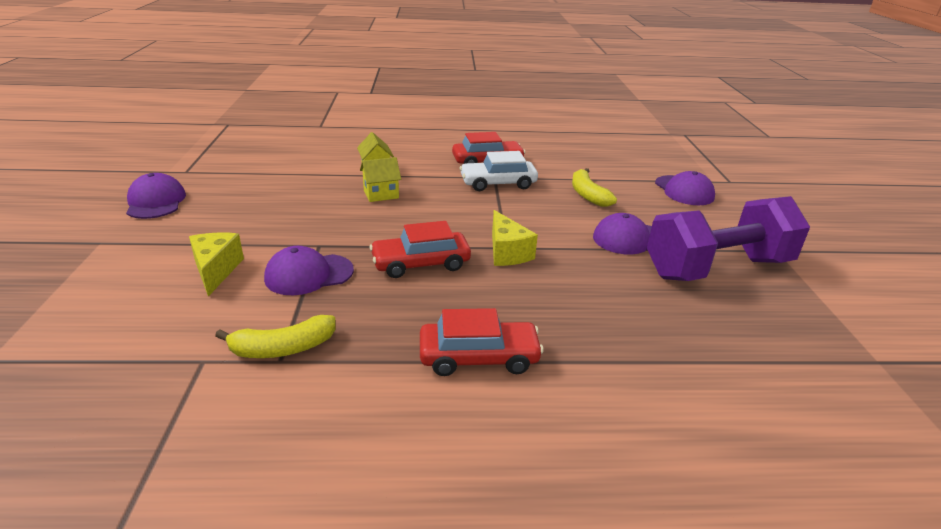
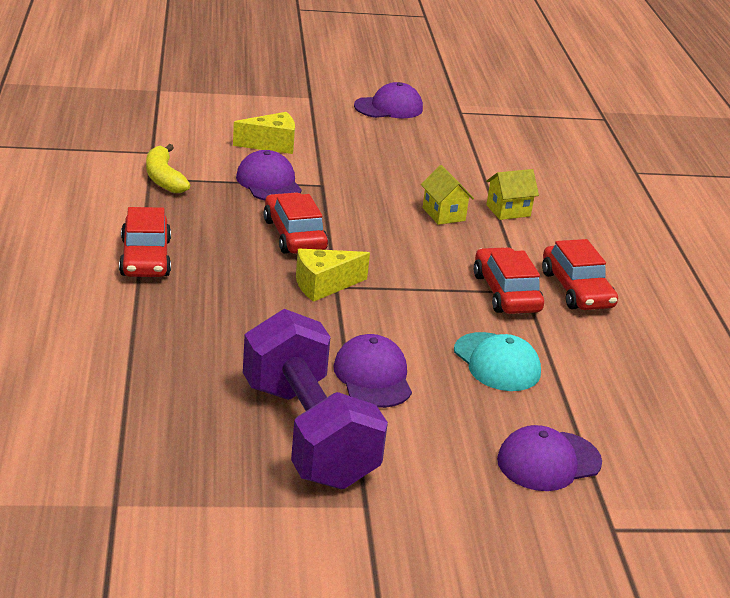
camera: 85 degrees right, 0 degrees up
(498, 183) = (506, 293): white car -> red car
(588, 195) = (497, 362): yellow banana -> turquoise cap

